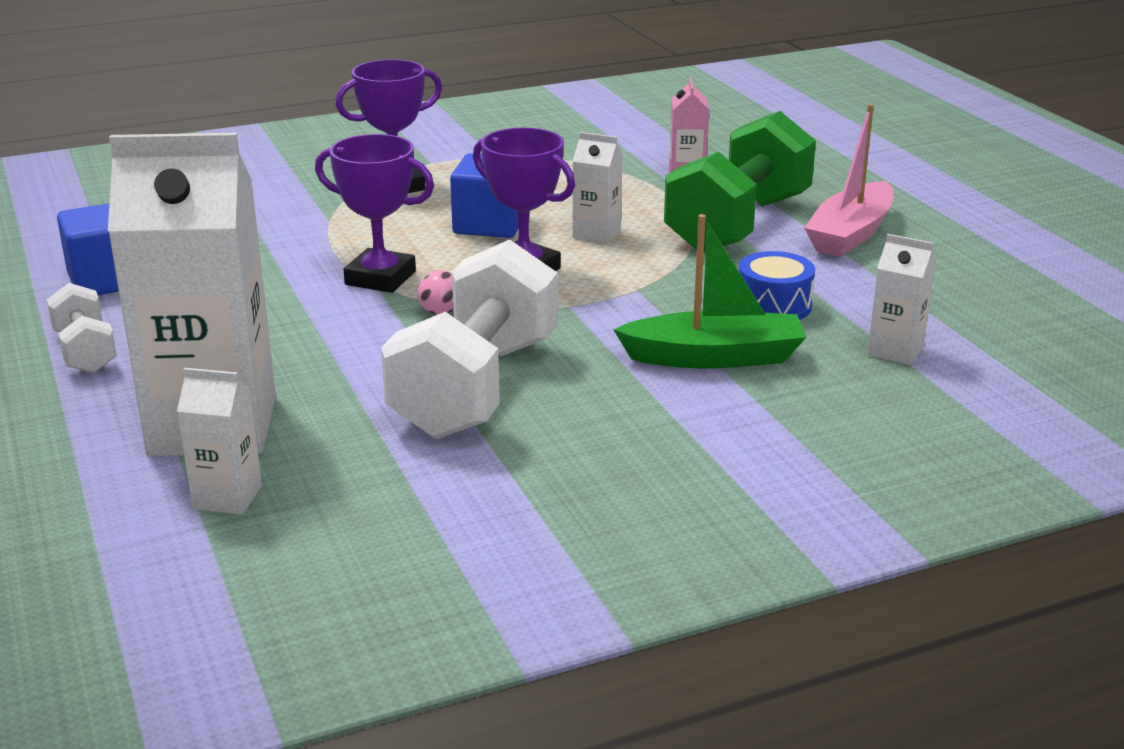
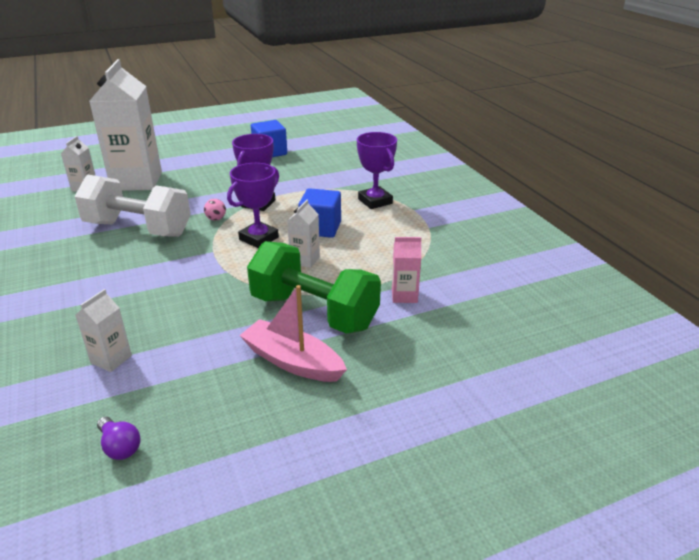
camera: 90 degrees right, 5 degrees up
(86, 351) = (207, 156): white dumbbell -> none
(714, 357) = (135, 292): green boat -> none
(773, 306) = (189, 317): blue drum -> none
(1051, 319) = (120, 447): none -> purple light bulb

